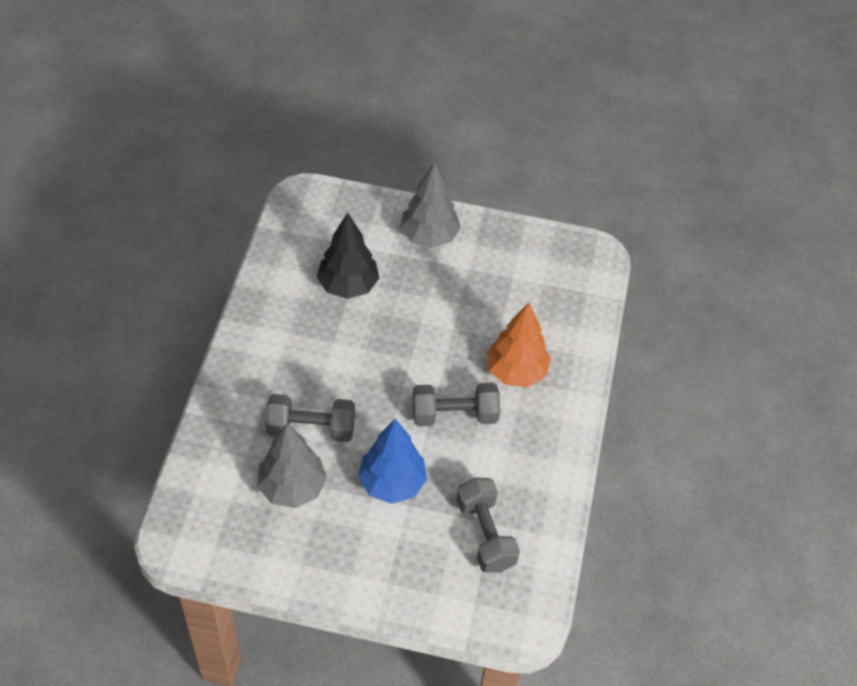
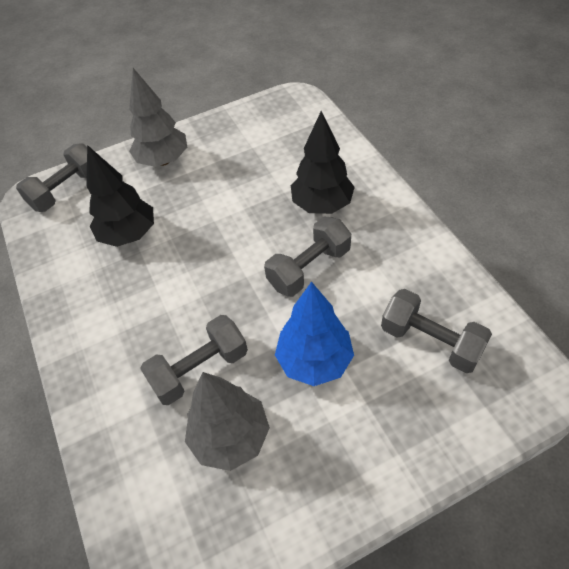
camera: 30 degrees left, 0 degrees up
(333, 209) = (66, 190): none -> grey dumbbell
(516, 371) = (322, 205): orange tree -> black tree

